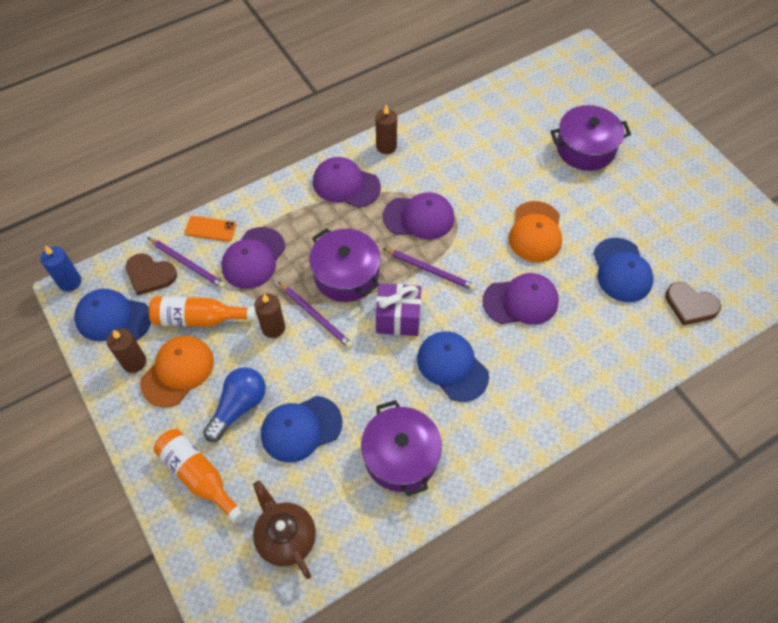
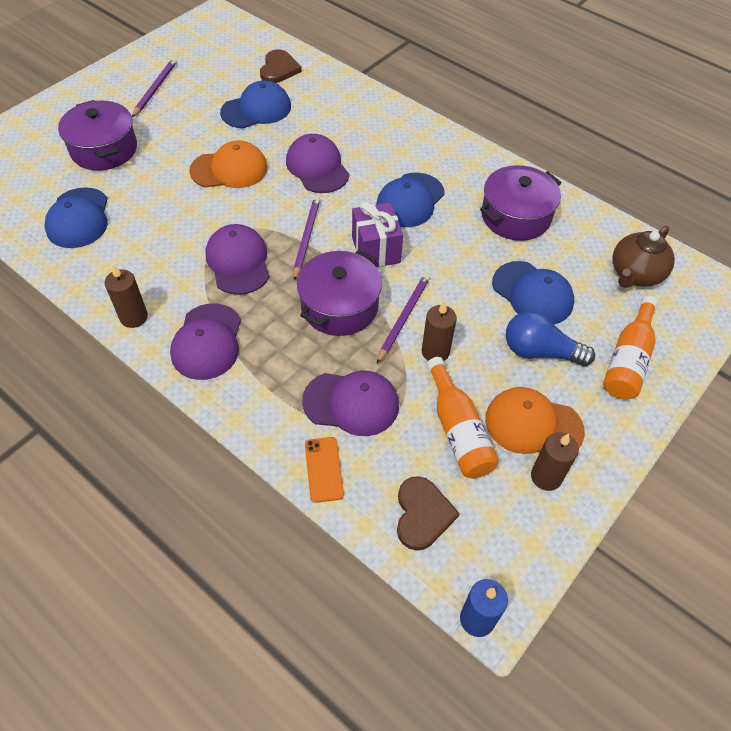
camera: 110 degrees left, 5 degrees down
(113, 318) = (503, 530): blue cap -> blue cap (78, 218)
(188, 264) = (388, 475): purple pencil -> purple pencil (155, 89)

